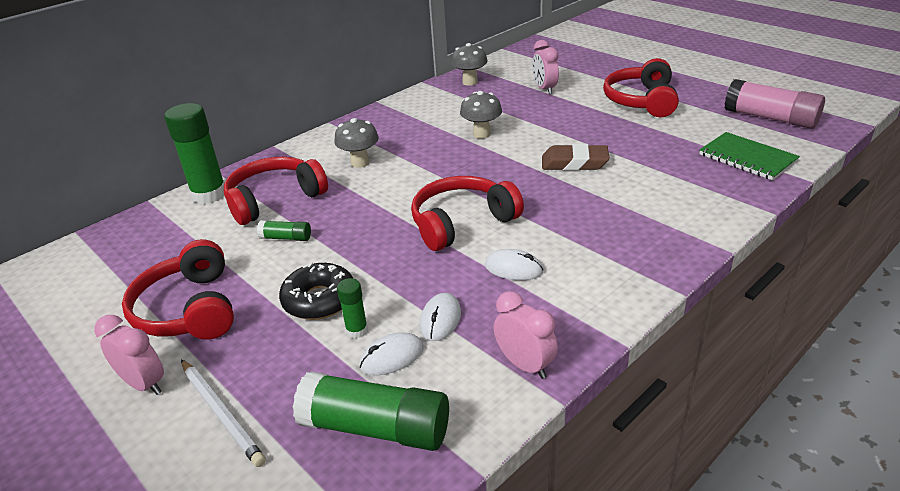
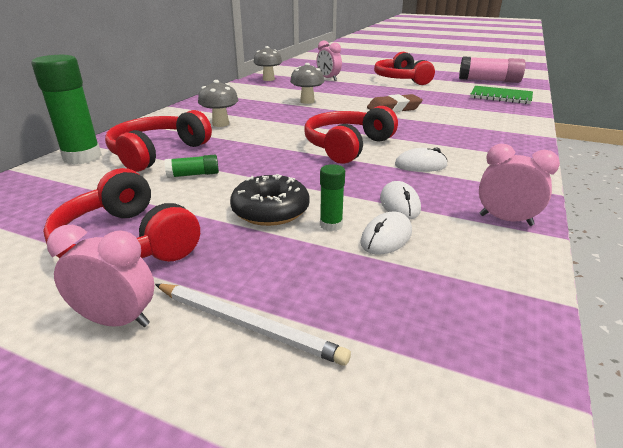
camera: 25 degrees left, 5 degrees down
(375, 428) = (433, 294): green glue stick -> none

